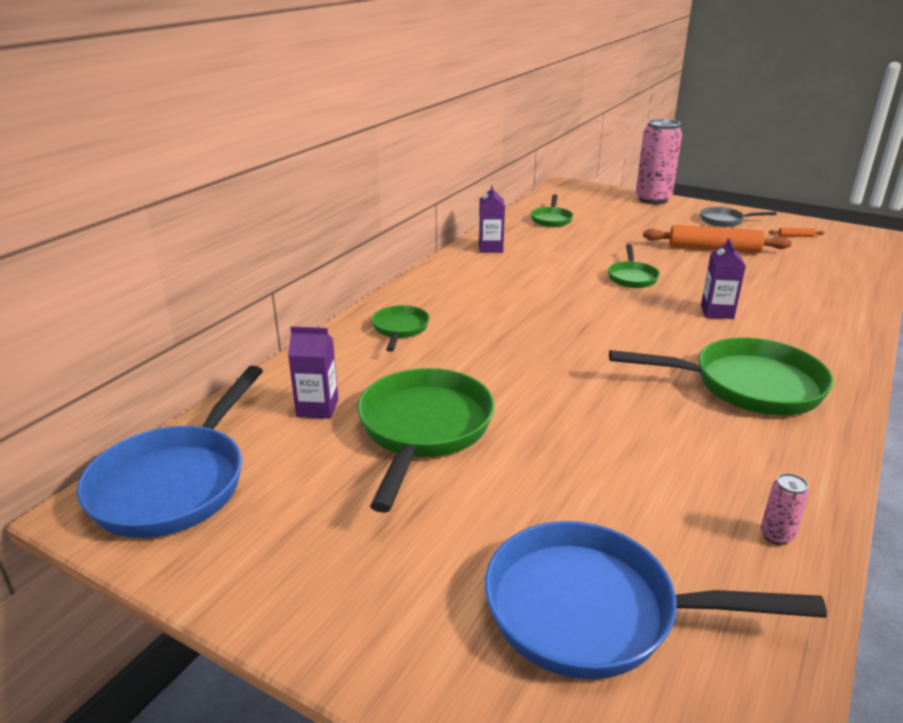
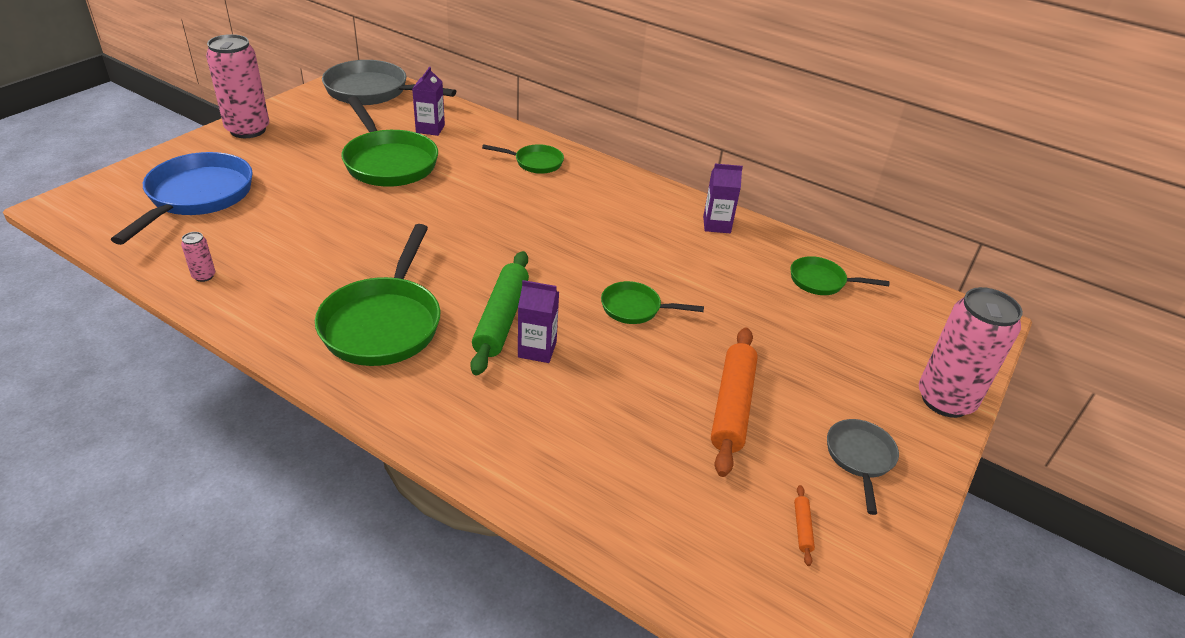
camera: 90 degrees right, 10 degrees up
(175, 483) = (372, 91): blue pan -> grey pan
(333, 614) = (248, 130): none -> pink can
(423, 429) = (388, 162): green pan -> green pan turned 45 degrees clockwise
(691, 329) = (501, 319): none -> green rolling pin

